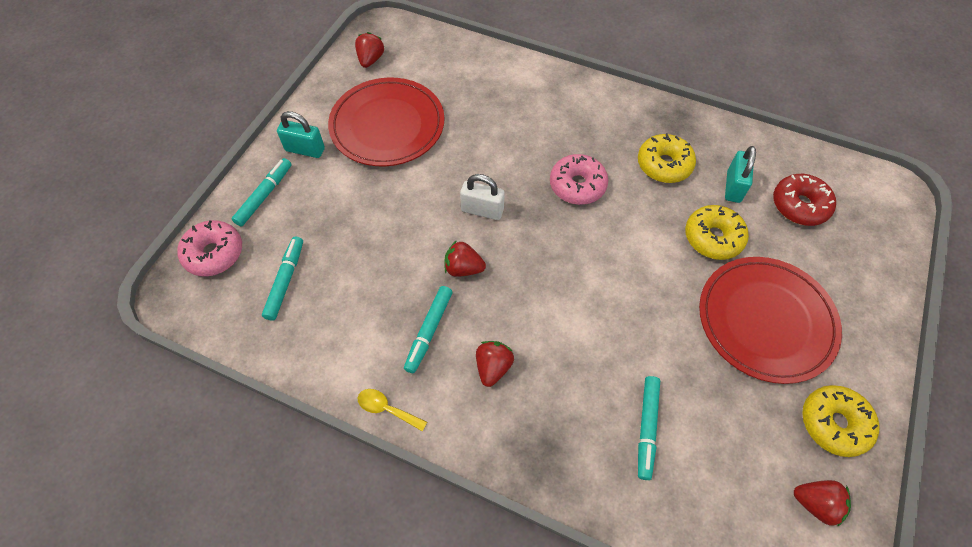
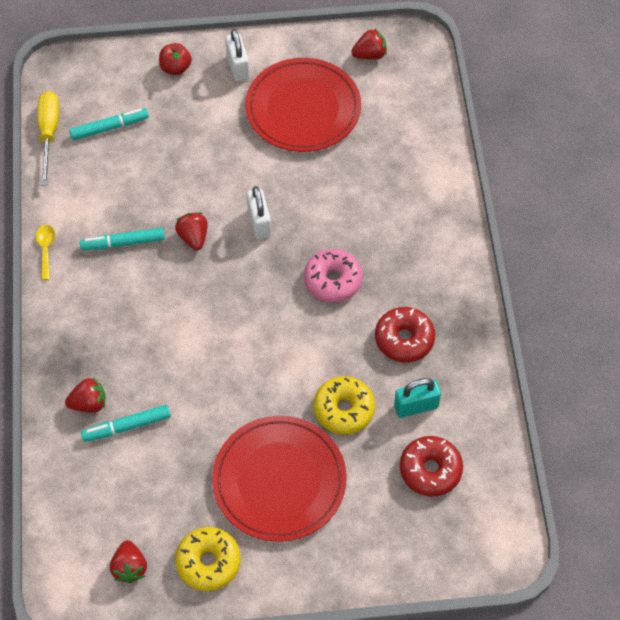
camera: 60 degrees right, 0 degrees up
(214, 253) = (104, 69): pink donut -> none
(247, 339) = (49, 134): none -> yellow screwdriver
(265, 195) = (176, 68): turquoise marker -> red apple
(305, 150) = (238, 67): turquoise padlock -> white padlock
(493, 367) = (118, 300): red strawberry -> red strawberry (89, 403)
(664, 165) = (404, 339): yellow donut -> red donut

